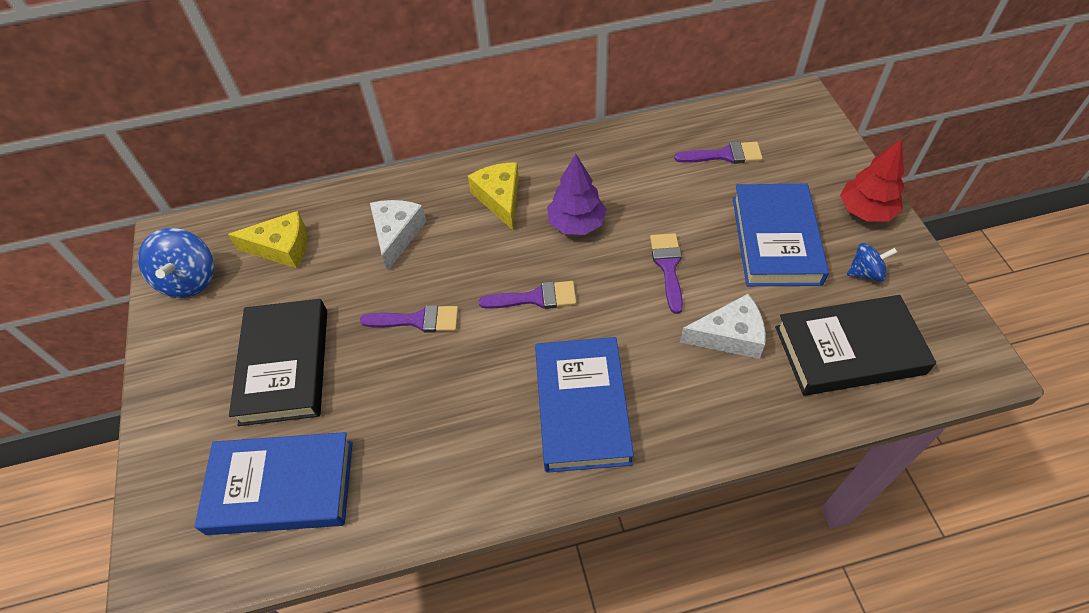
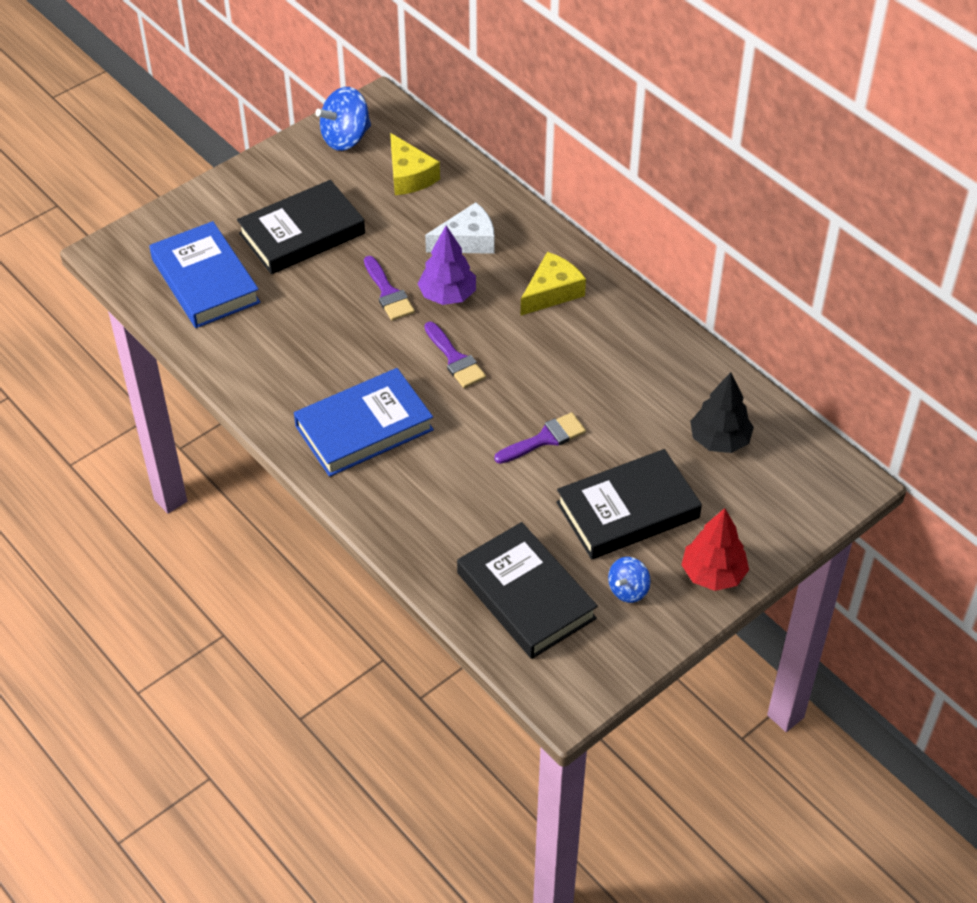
camera: 60 degrees right, 5 degrees down
(576, 223) = (556, 357): purple tree -> purple tree (448, 295)
(724, 155) = (719, 440): purple brush -> black tree
(729, 336) = (492, 505): white cheese -> none
(776, 240) = (628, 510): blue book -> black book
(865, 273) = (628, 590): blue spinning top -> blue spinning top turned 75 degrees clockwise

